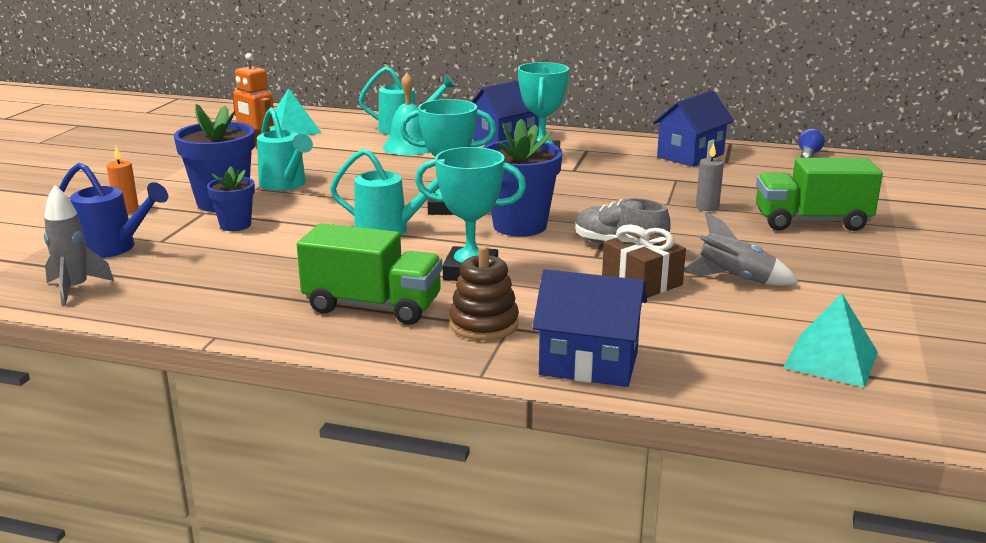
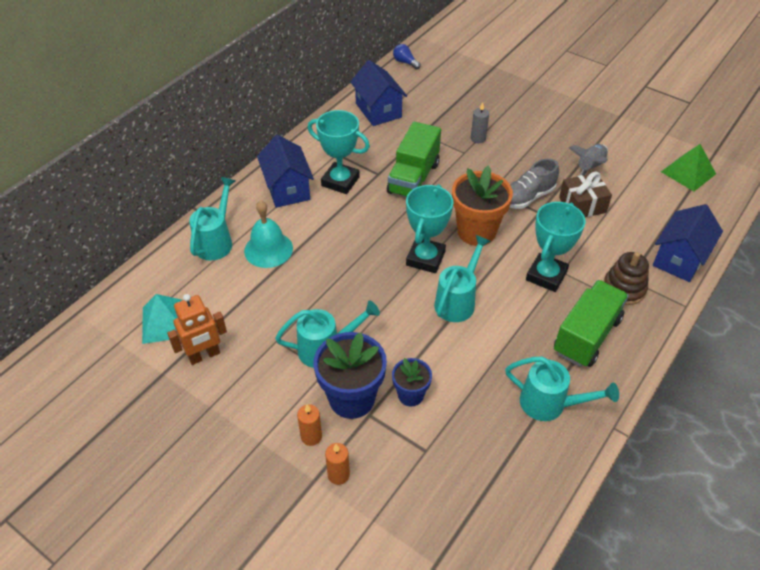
camera: 70 degrees left, 25 degrees up
(75, 289) = (511, 515): grey rocket -> none
(113, 248) = (431, 487): blue watering can -> none
(171, 194) = (311, 436): none -> orange candle
(243, 294) = (549, 404): none -> turquoise watering can
(519, 226) = (476, 232): blue flower pot -> orange flower pot
(811, 222) = (518, 108): green truck -> green truck (413, 178)
(830, 359) = (688, 172): turquoise pyramid -> green pyramid

